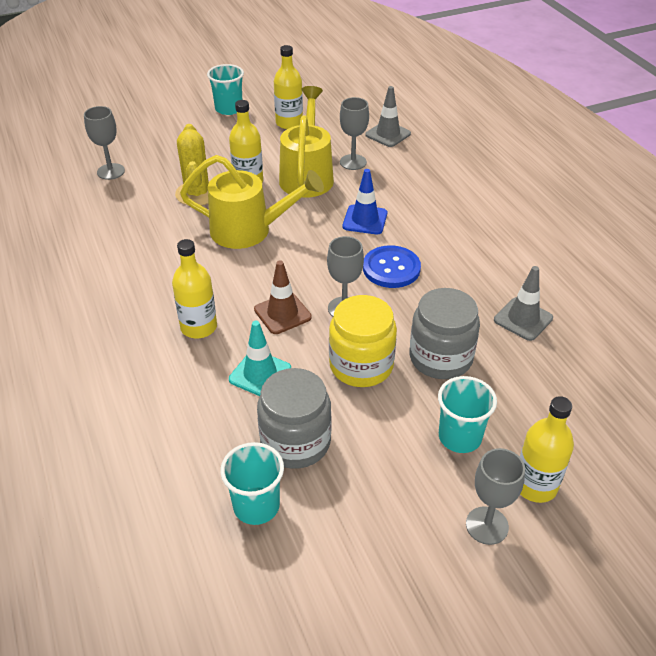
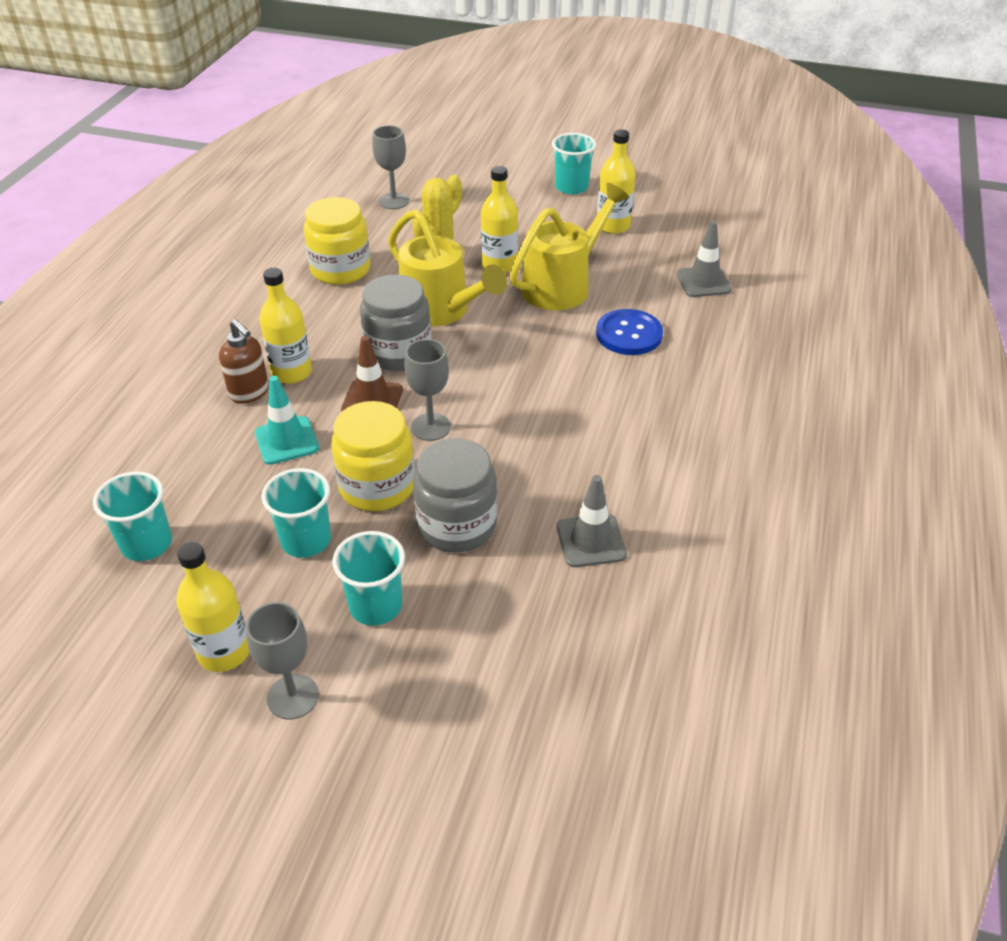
camera: 40 degrees right, 0 degrees up
(136, 238) = (340, 269): none -> yellow jar
(186, 358) = (250, 393): none -> brown soap dispenser
(295, 442) = (239, 514): grey jar -> grey jar (398, 352)
(353, 162) = (626, 293): grey goblet -> none
(363, 428) = (306, 540): none -> turquoise cup
(365, 220) = (562, 356): blue traffic cone -> none
(391, 268) = (524, 415): blue button -> blue button (629, 334)
(535, 485) = (382, 697): yellow bottle -> yellow bottle (224, 651)

